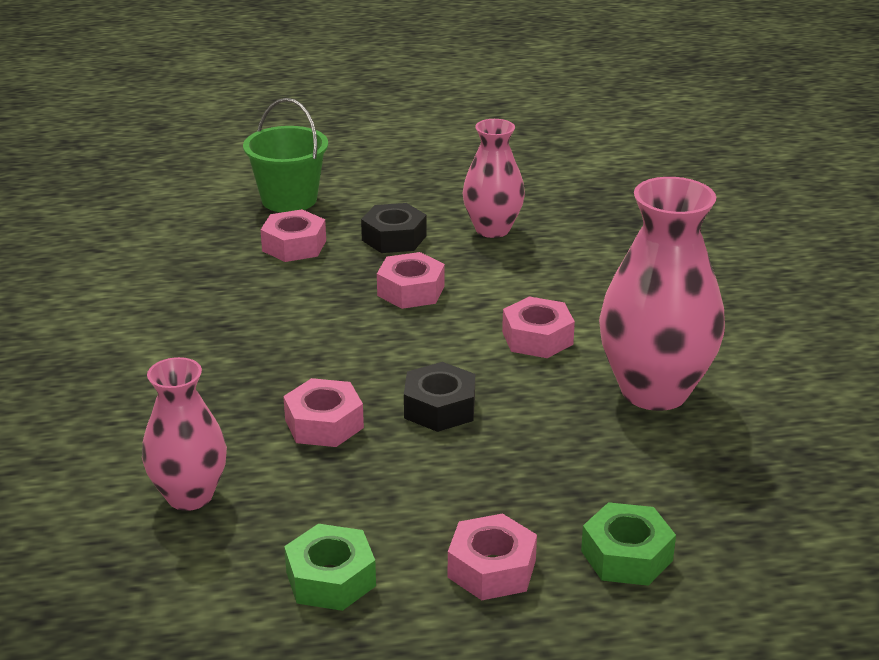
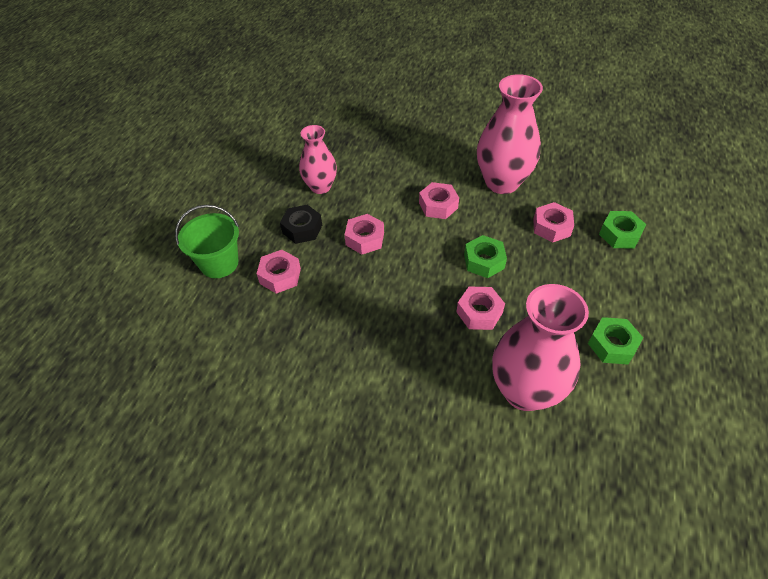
camera: 65 degrees left, 20 degrees up
(190, 495) = (524, 391): pink vase -> pink vase, size x1.63
(439, 408) = (484, 261): black nut -> green nut
(492, 568) = (618, 282): pink nut -> pink nut (551, 227)

